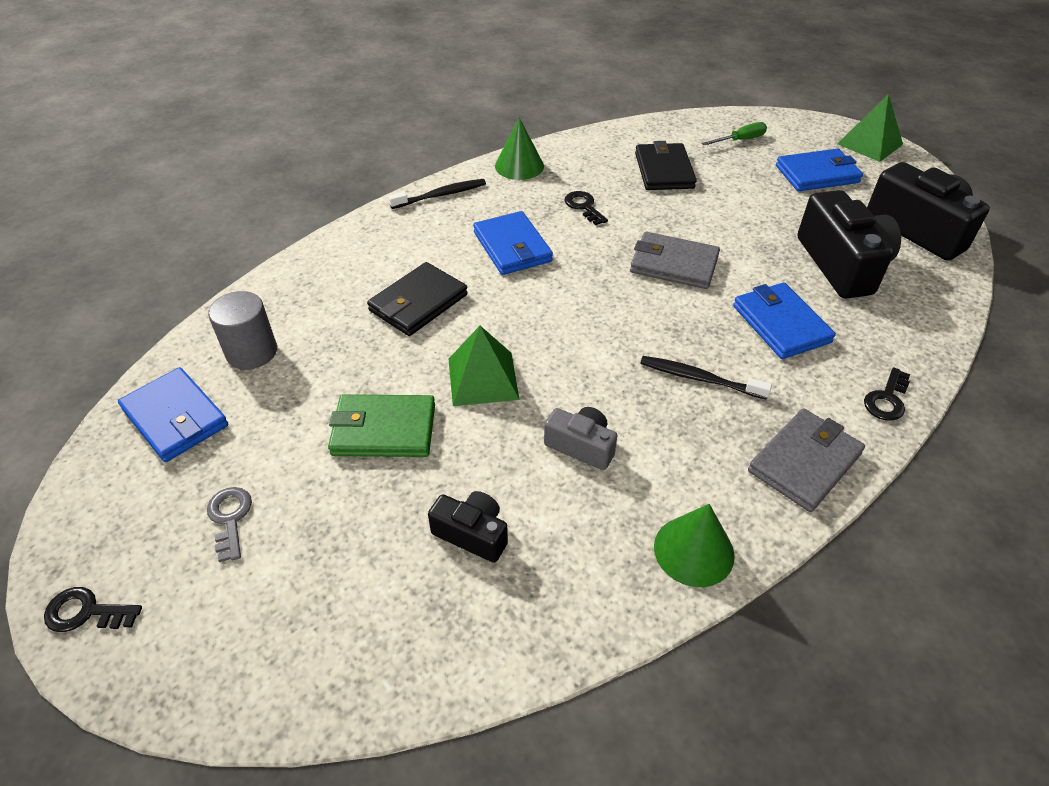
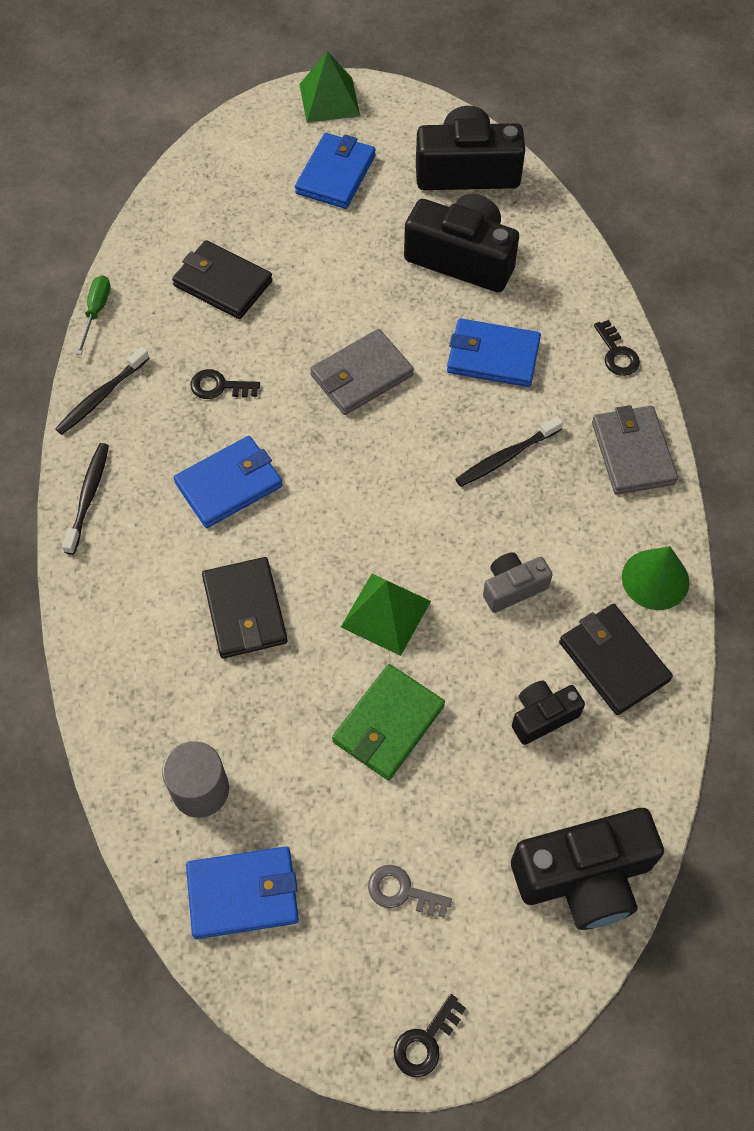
camera: 55 degrees left, 15 degrees up
(324, 659) = (584, 877): none -> black camera
(512, 247) = (229, 484): blue wallet -> blue wallet turned 45 degrees counterclockwise
(519, 166) = (101, 396): green cone -> black toothbrush
(575, 561) = (613, 661): none -> black wallet
(740, 140) = (232, 188): green screwdriver -> green screwdriver (96, 312)

